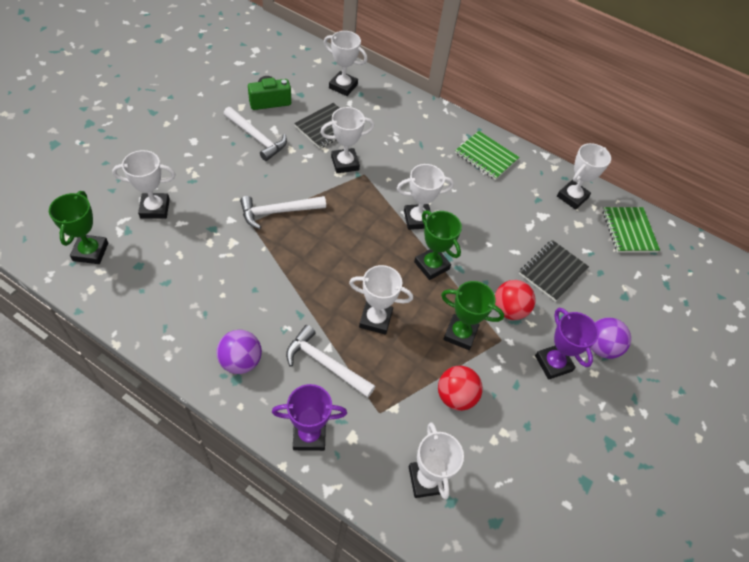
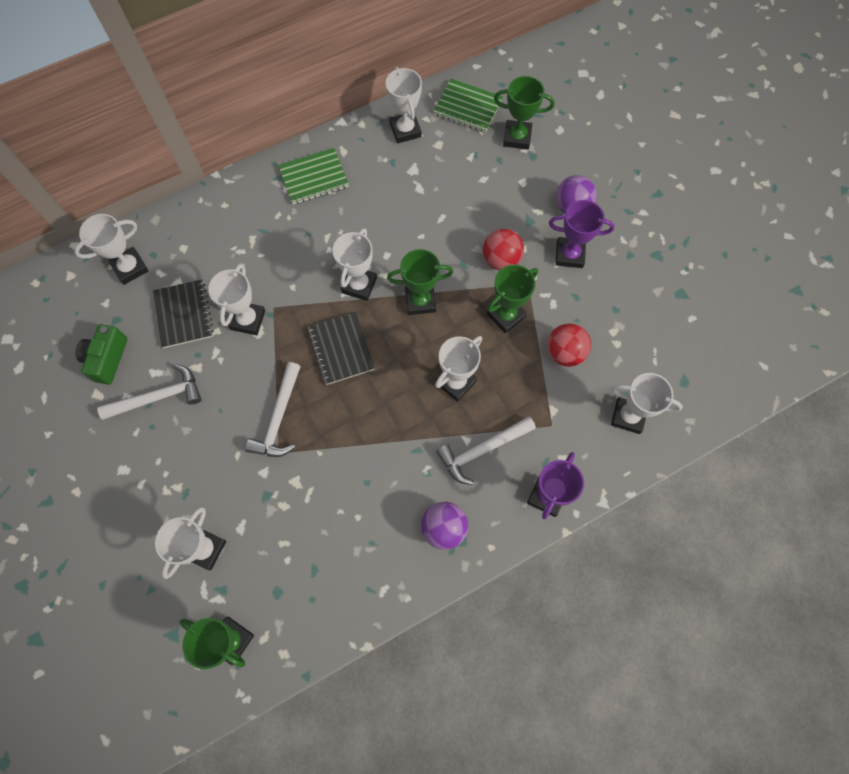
camera: 55 degrees left, 15 degrees up
(552, 271) = (479, 199): black notebook -> black notebook (341, 349)
(632, 277) = (517, 137): none -> green trophy

